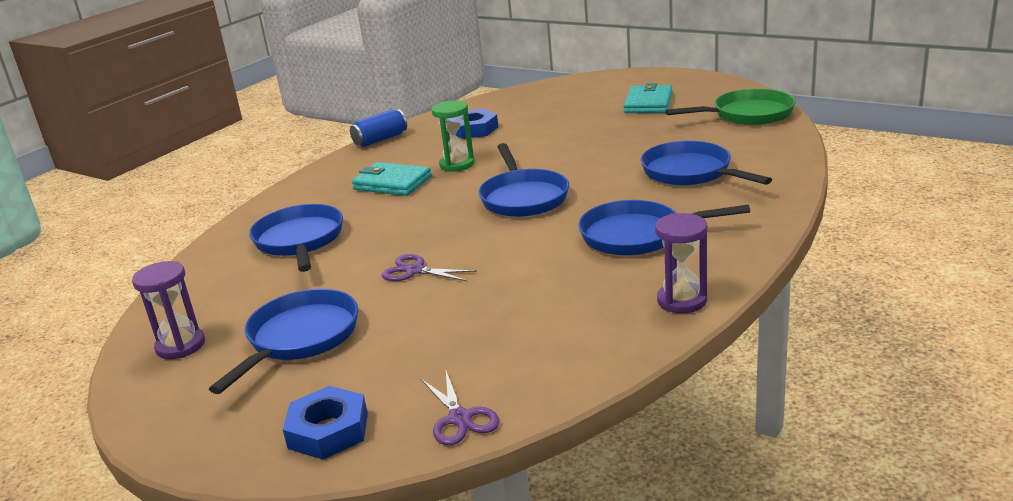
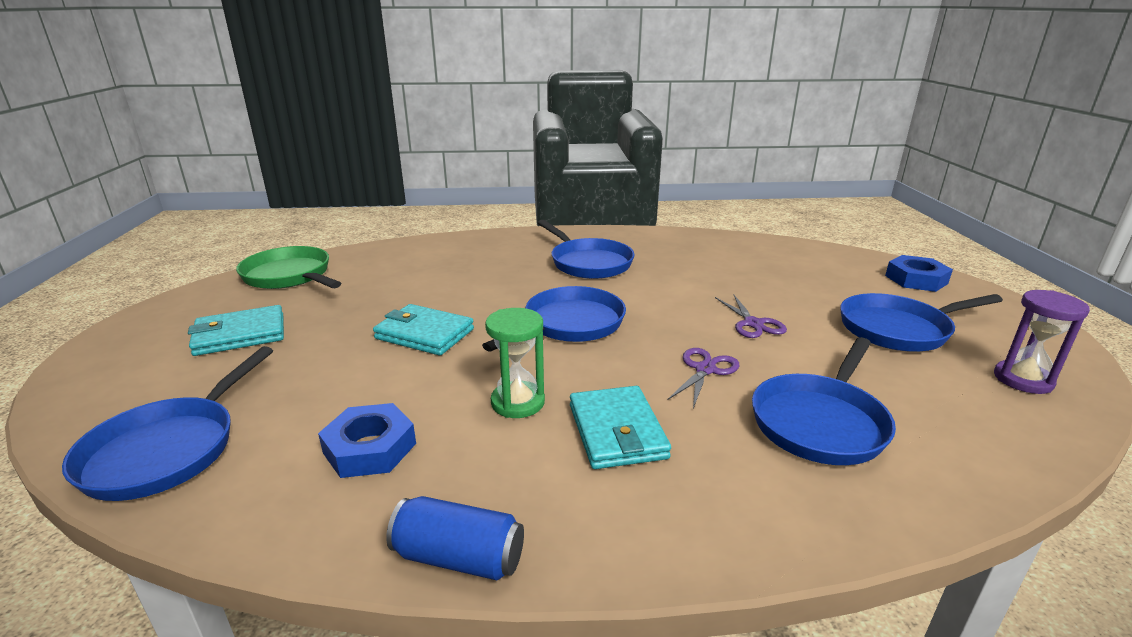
camera: 130 degrees left, 0 degrees up
(460, 419) = (836, 254): purple scissors -> purple scissors (705, 369)
(577, 150) = (424, 334): none -> turquoise wallet
(682, 300) = (652, 236): purple hourglass -> none
(690, 172) = (456, 270): blue pan -> blue pan (167, 450)

